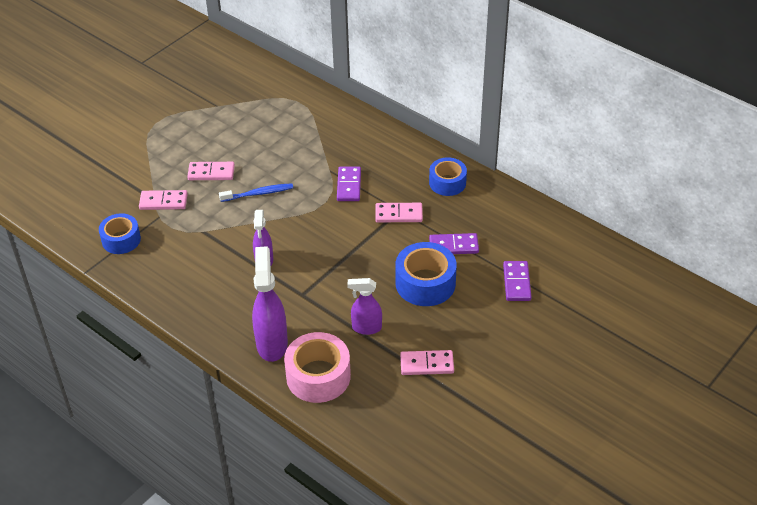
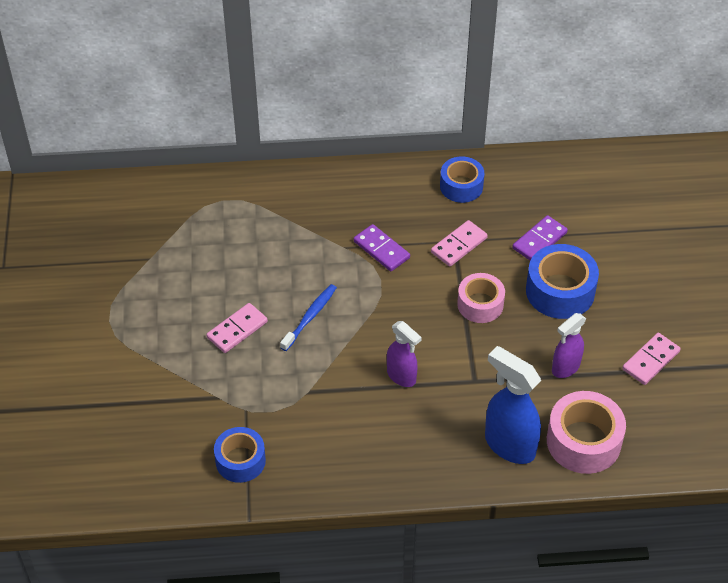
camera: 45 degrees left, 5 degrees up
(163, 202) = (230, 392): pink domino -> none
(272, 343) = (509, 445): purple spray bottle -> blue spray bottle
(365, 255) = (480, 304): none -> pink tape
(516, 282) = (627, 236): purple domino -> none

